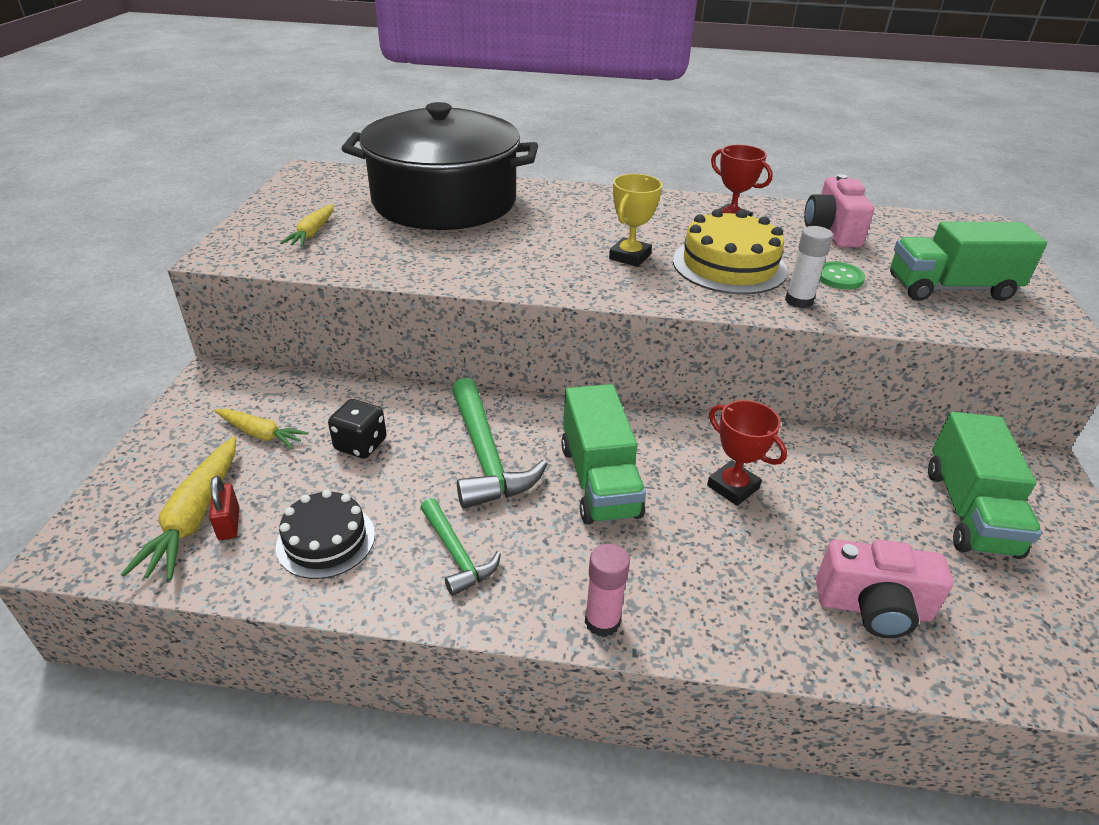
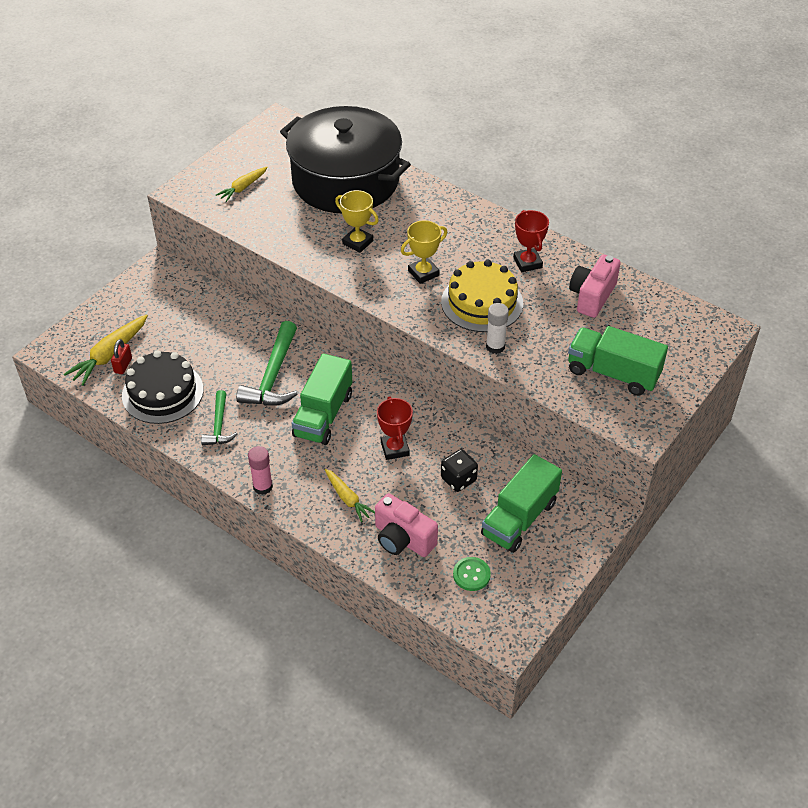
camera: 30 degrees right, 10 degrees up
(261, 434) = (164, 316): yellow carrot -> yellow carrot (347, 498)
(326, 540) = (162, 392): black cake -> black cake, size x1.50
(360, 444) = (212, 343): black dice -> black dice (458, 479)
(517, 248) = (358, 242): none -> yellow trophy
(839, 277) = (546, 337): green button -> green button (471, 575)

